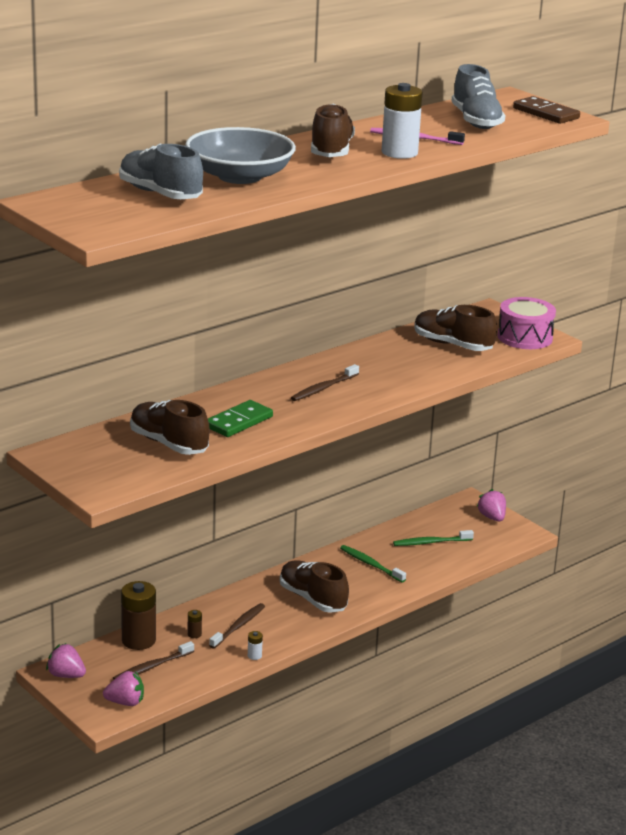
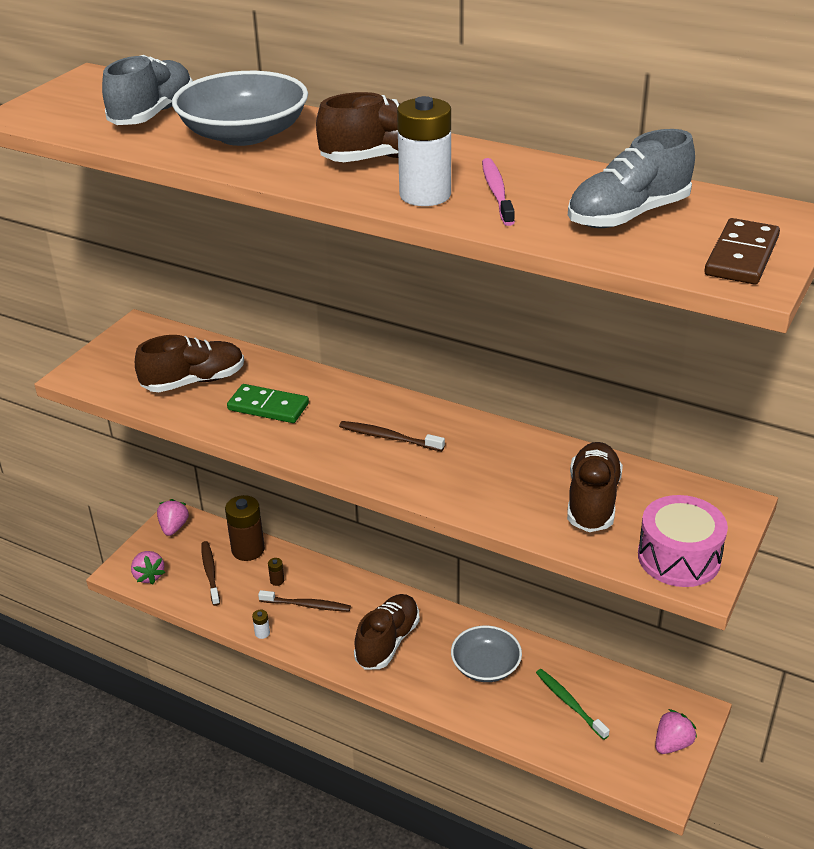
camera: 70 degrees right, 10 degrees up
(152, 667) = (210, 572): brown toothbrush -> brown toothbrush turned 45 degrees clockwise
(168, 444) = (194, 381): brown shoe -> brown shoe turned 45 degrees clockwise
(370, 564) = (485, 666): green toothbrush -> grey bowl

